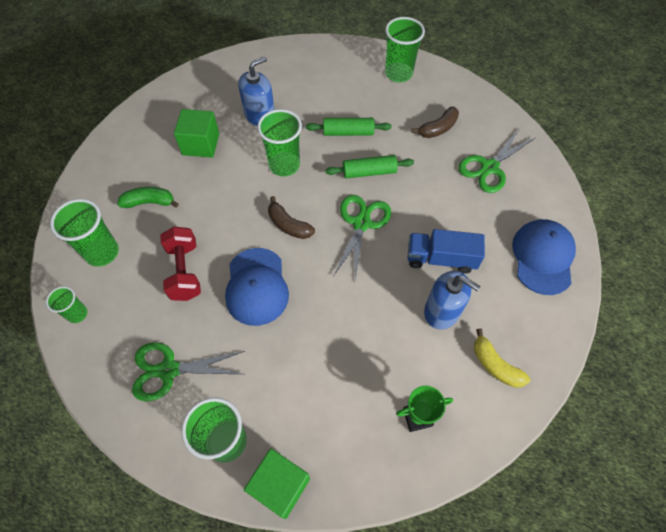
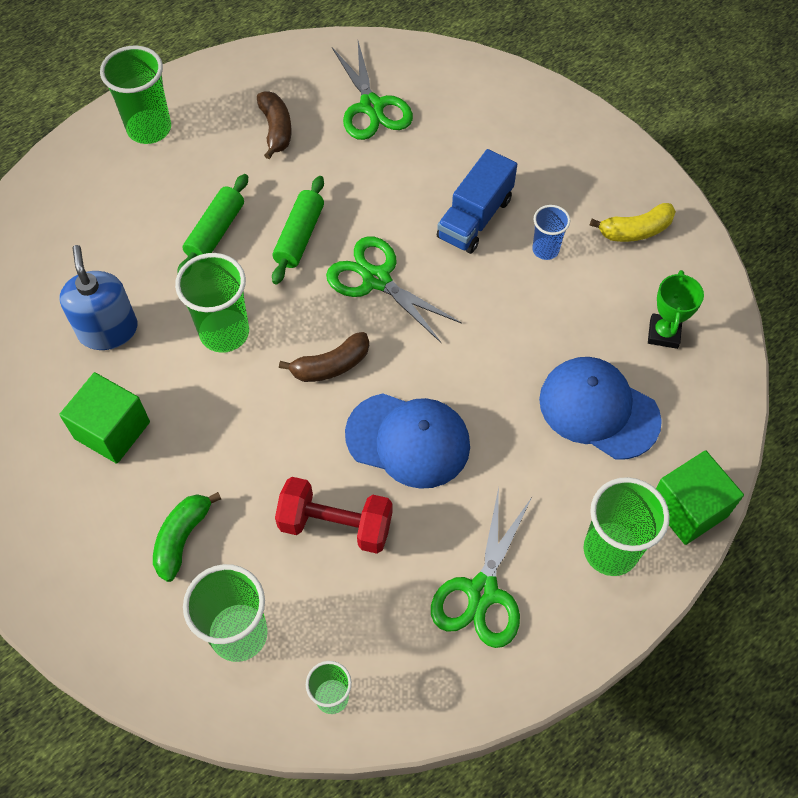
camera: 65 degrees left, 0 degrees up
(442, 311) = (545, 249): blue soap dispenser -> blue cup
(543, 257) = (525, 120): blue cap -> blue cap (598, 410)

